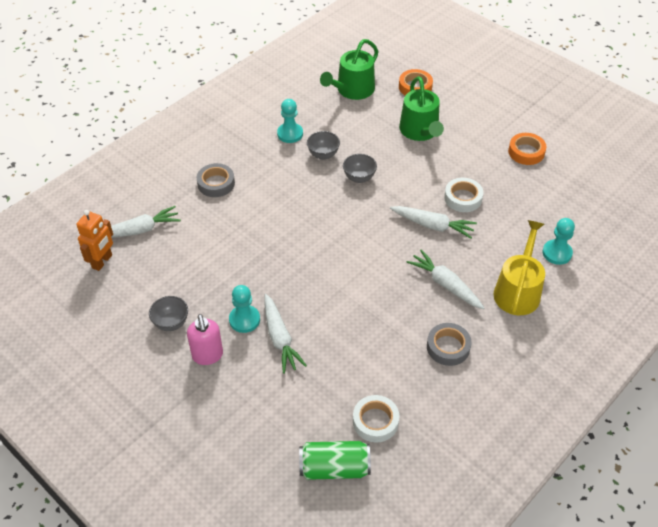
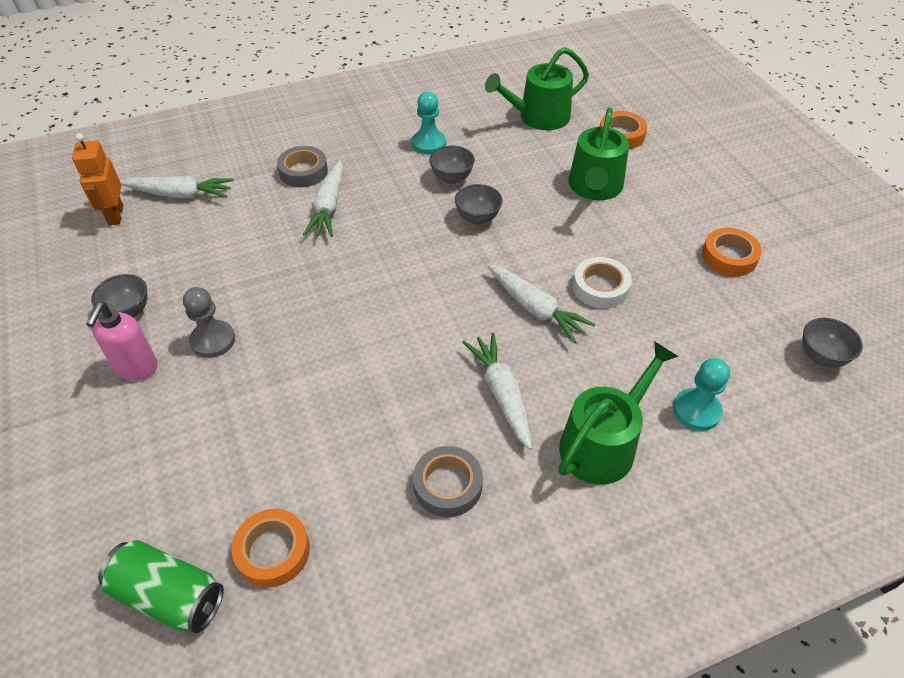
camera: 25 degrees right, 0 degrees up
(102, 261) = (115, 215): orange robot -> orange robot turned 120 degrees clockwise
(244, 320) = (213, 340): turquoise pawn -> grey pawn
(280, 338) = (236, 381): white carrot -> white carrot (329, 207)
(375, 421) = (273, 551): white tape -> orange tape
(518, 291) = (603, 444): yellow watering can -> green watering can
(606, 197) = (821, 357): none -> grey bowl

